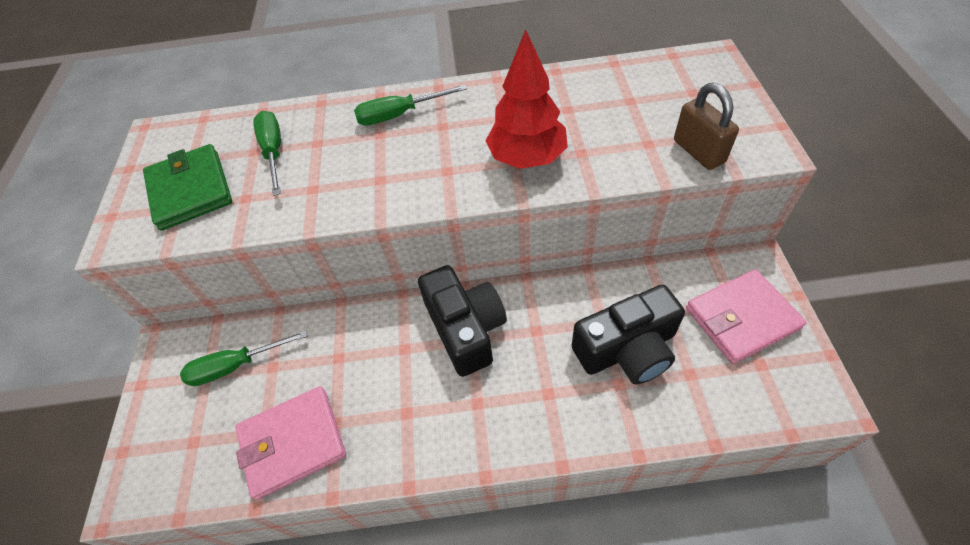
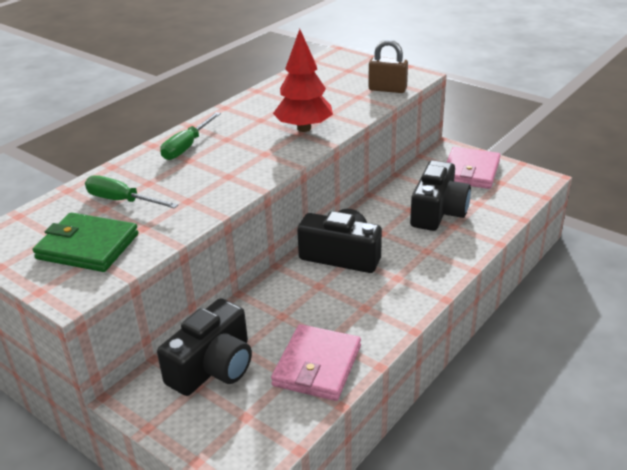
camera: 50 degrees left, 20 degrees down
(236, 366) = (213, 367): green screwdriver -> black camera

